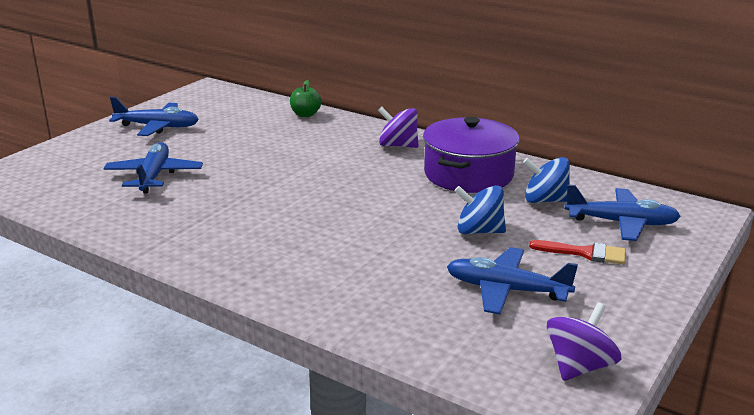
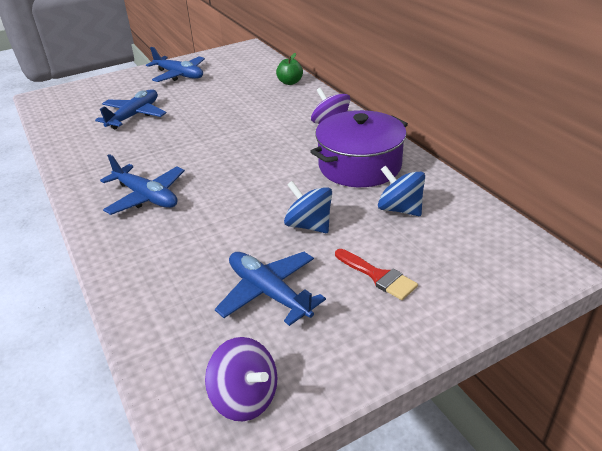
camera: 30 degrees right, 10 degrees up
(579, 366) = (245, 397): purple spinning top -> purple spinning top turned 60 degrees clockwise
(622, 223) = (448, 253): blue plane -> blue plane (146, 197)

